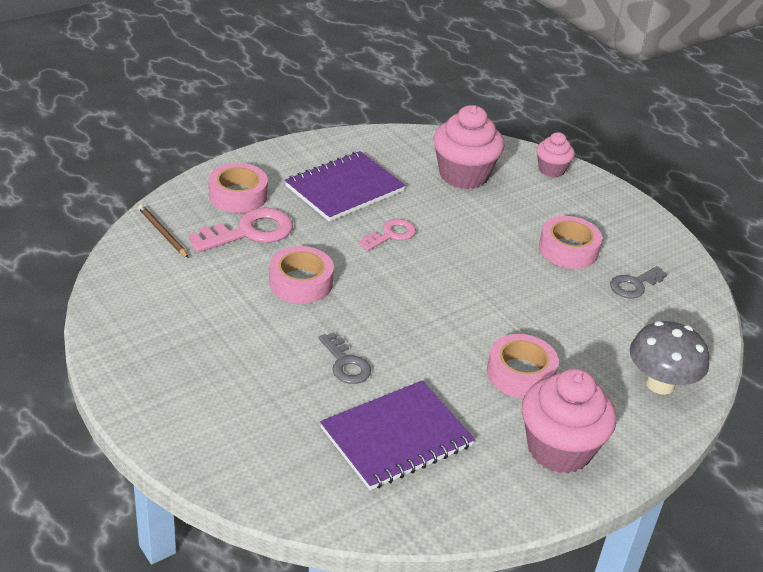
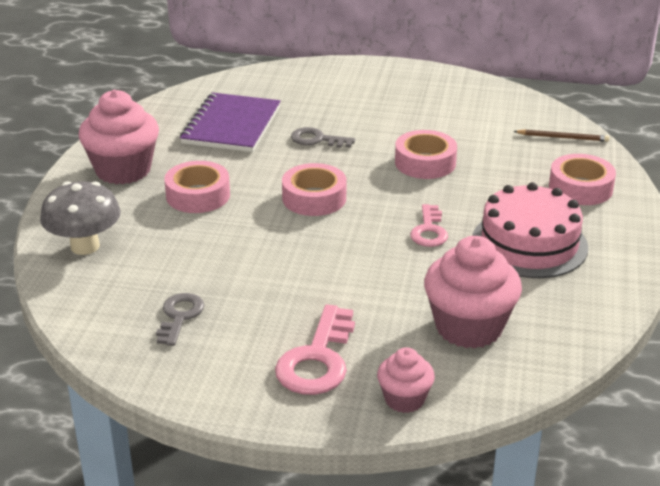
camera: 140 degrees right, 5 degrees down
(250, 232) = (518, 171): pink key -> pink key (317, 359)
(344, 189) = (529, 244): purple notebook -> pink cake
(568, 249) = (275, 313): pink tape -> pink tape (314, 198)

